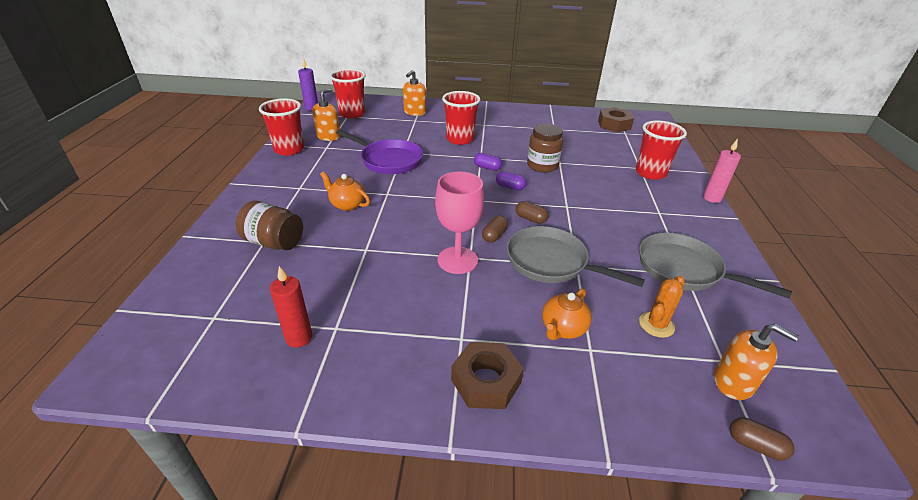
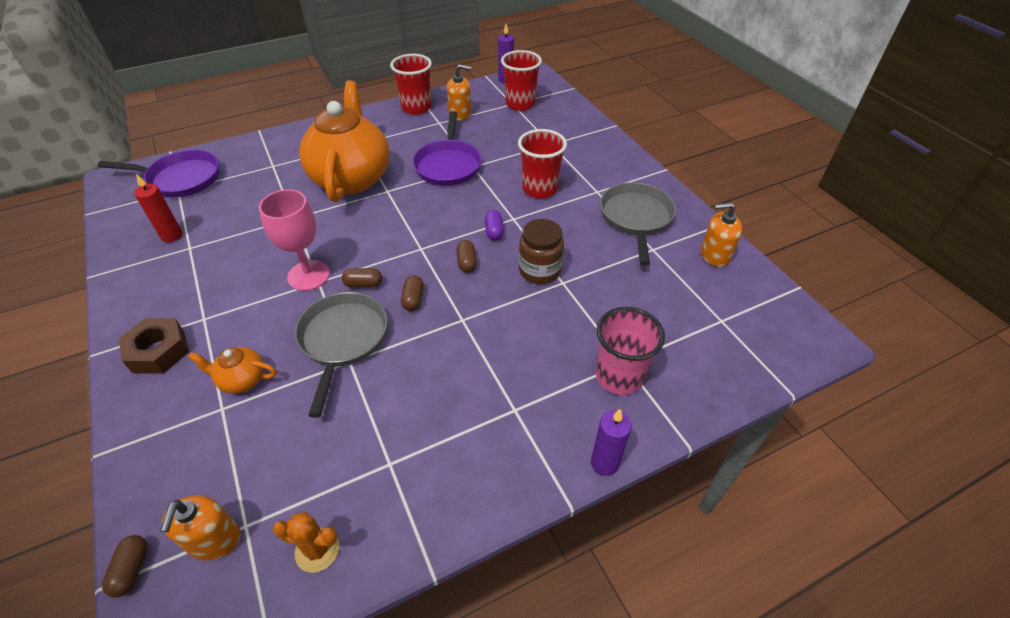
camera: 60 degrees right, 10 degrees up
(193, 311) = (180, 179): none -> purple pan
(274, 242) = (274, 170): brown jar -> none
(347, 205) = (351, 178): orange teapot -> orange teapot, size x2.39
(415, 112) = (569, 135): orange soap dispenser -> orange soap dispenser (714, 255)
(510, 187) = (467, 262): purple capsule -> brown capsule
(614, 125) = (736, 302): brown nut -> none
(650, 173) = (619, 377): red cup -> pink cup
(656, 324) = (279, 453): orange cactus -> orange cactus (317, 550)
(684, 270) = (396, 461): grey pan -> grey pan (636, 218)
(712, 198) = (604, 463): pink candle -> purple candle

